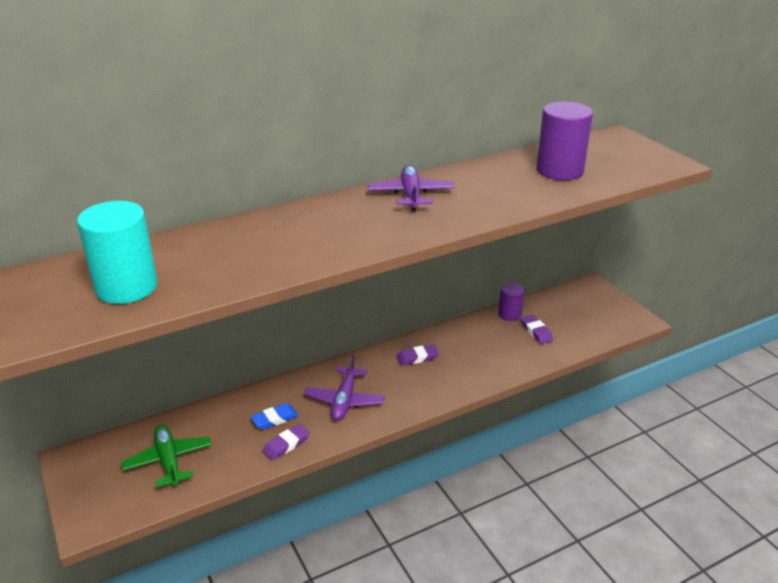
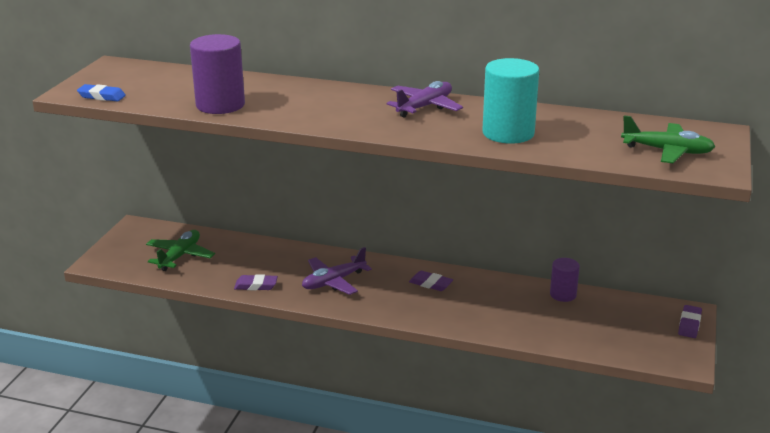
camera: 45 degrees right, 5 degrees down
(126, 287) = (154, 89): turquoise cylinder -> turquoise cylinder (508, 133)
(275, 419) = (272, 268): blue eraser -> blue eraser (102, 96)
(536, 332) = (564, 318): purple eraser -> purple eraser (689, 324)
(559, 171) = (587, 135): purple cylinder -> purple cylinder (220, 105)
(623, 162) = (667, 151): none -> green plane

